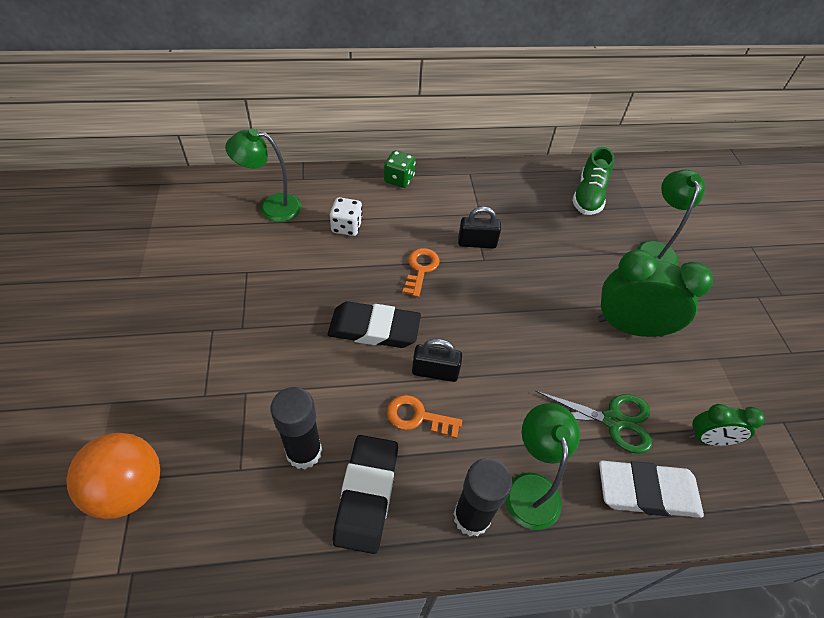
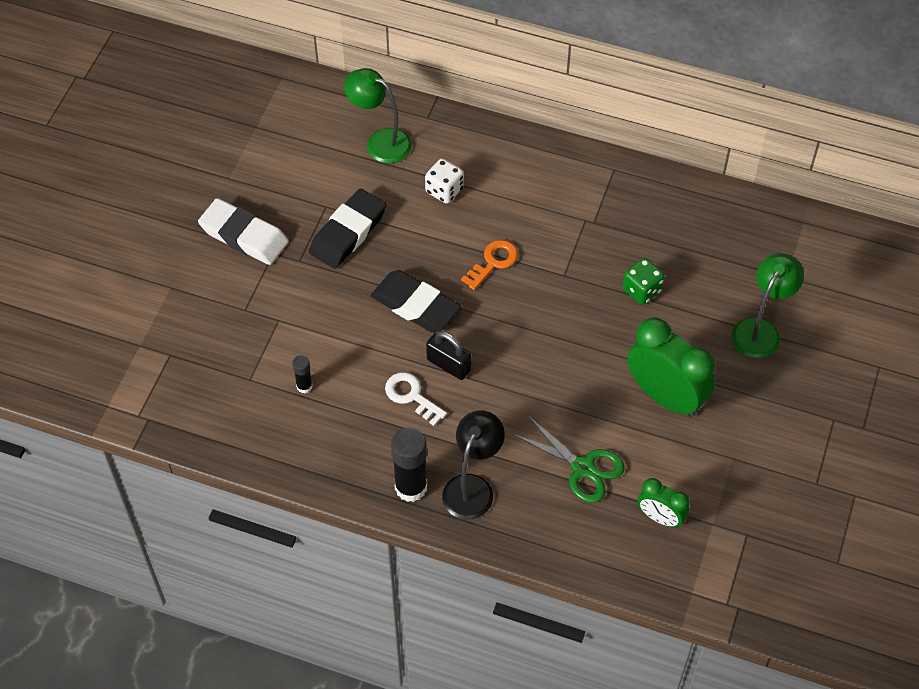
camera: 30 degrees right, 5 degrees up
(129, 488) = (164, 360): orange ball -> none
(304, 452) = (304, 386): black glue stick -> black glue stick, size x0.51
(366, 495) = (337, 437): black eraser -> black eraser (348, 233)
(399, 179) = (530, 151): green dice -> green dice (641, 290)
(417, 417) = (411, 396): orange key -> white key
(477, 243) = (568, 254): black padlock -> none
(530, 487) = (472, 487): green lamp -> black lamp
(588, 196) = (733, 243): green shoe -> none
(647, 492) = (569, 531): white eraser -> white eraser (244, 236)

